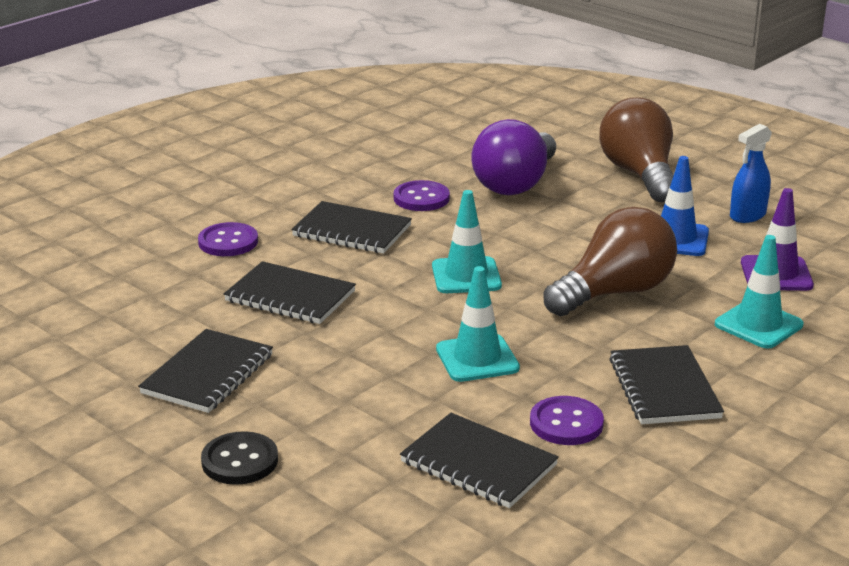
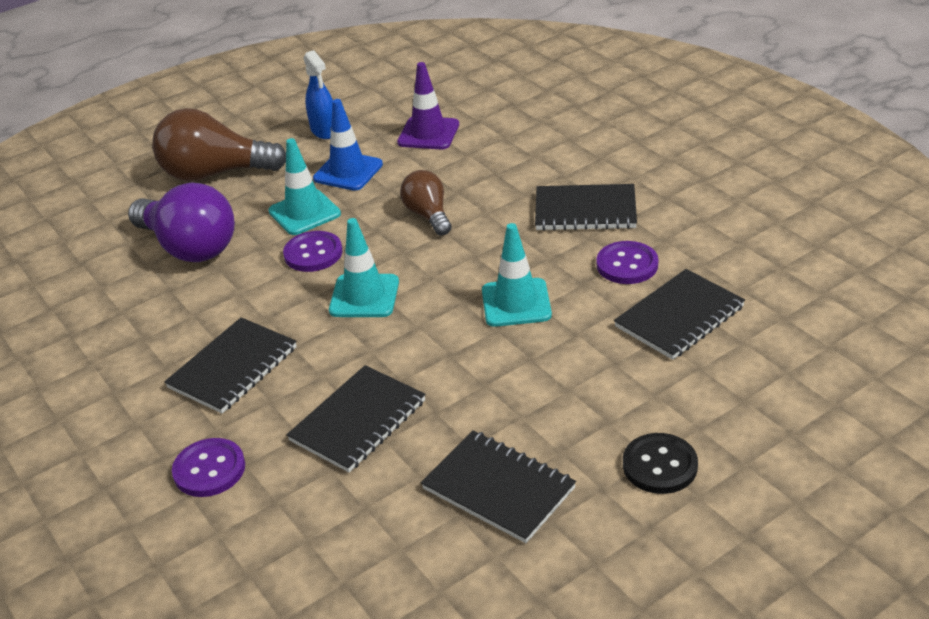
camera: 75 degrees left, 10 degrees up
(421, 198) = (185, 312): purple button -> purple button (313, 253)
(614, 292) = (428, 215): brown light bulb -> brown light bulb, size x0.57
(758, 325) = (503, 154): turquoise traffic cone -> turquoise traffic cone (304, 212)

